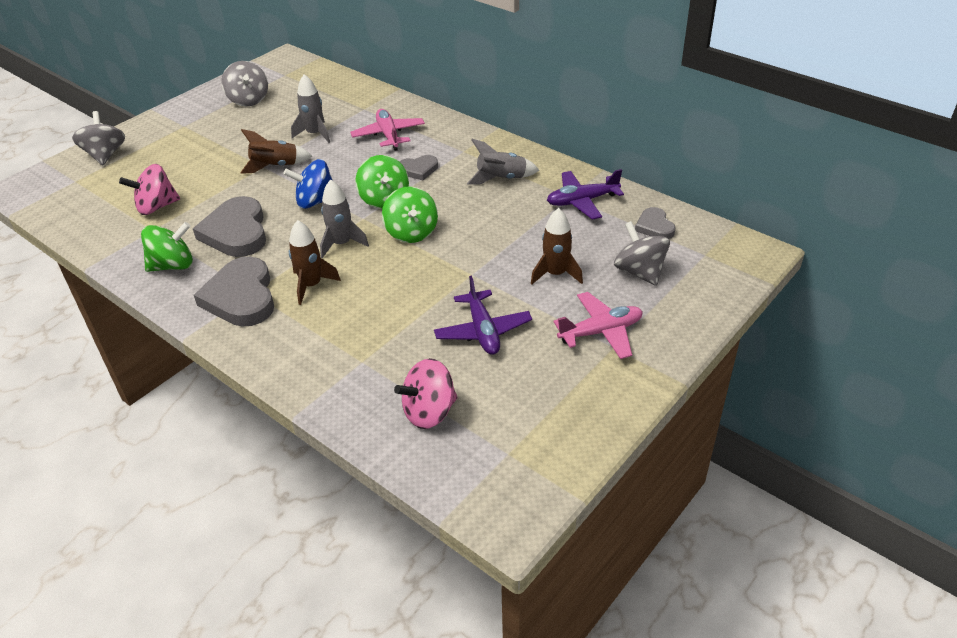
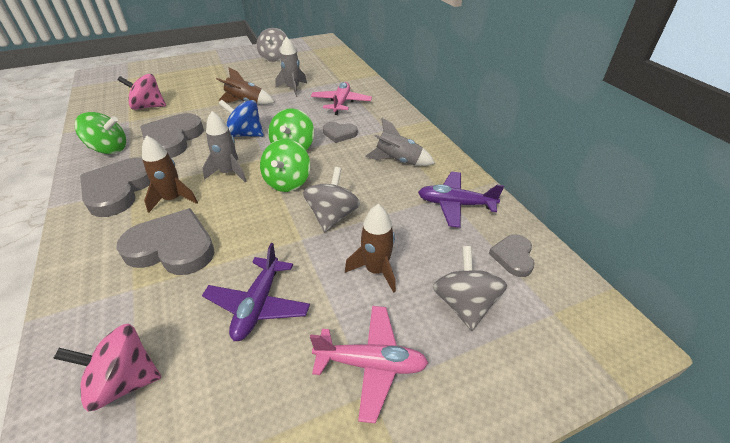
camera: 25 degrees right, 0 degrees up
(105, 155) = (161, 68): grey spinning top -> grey spinning top (332, 216)
(360, 321) = (172, 247): none -> grey heart

